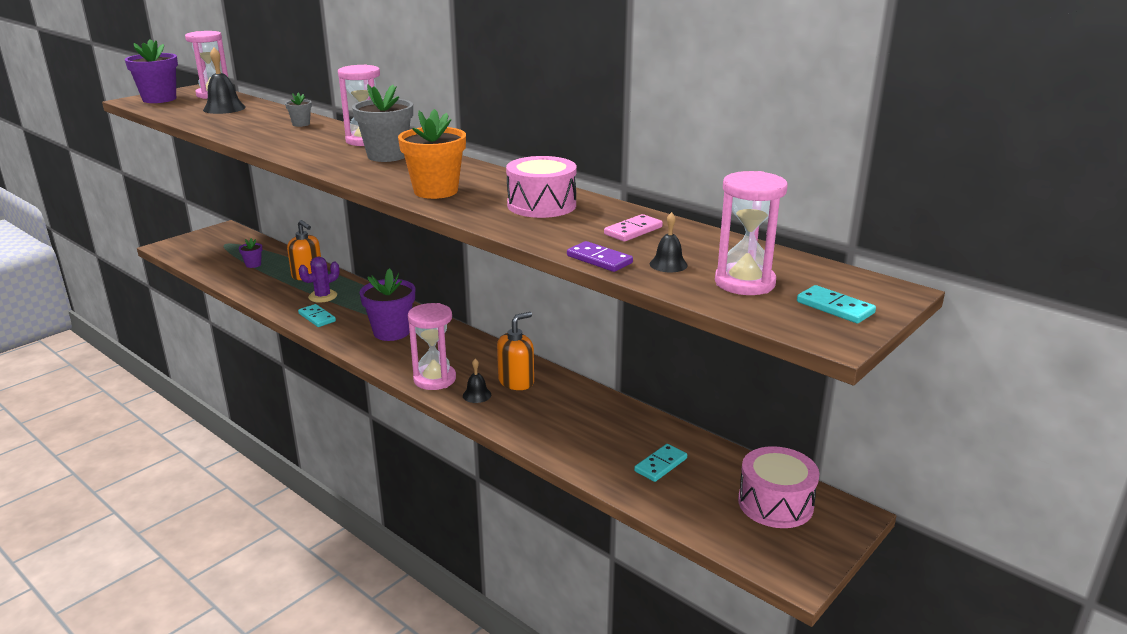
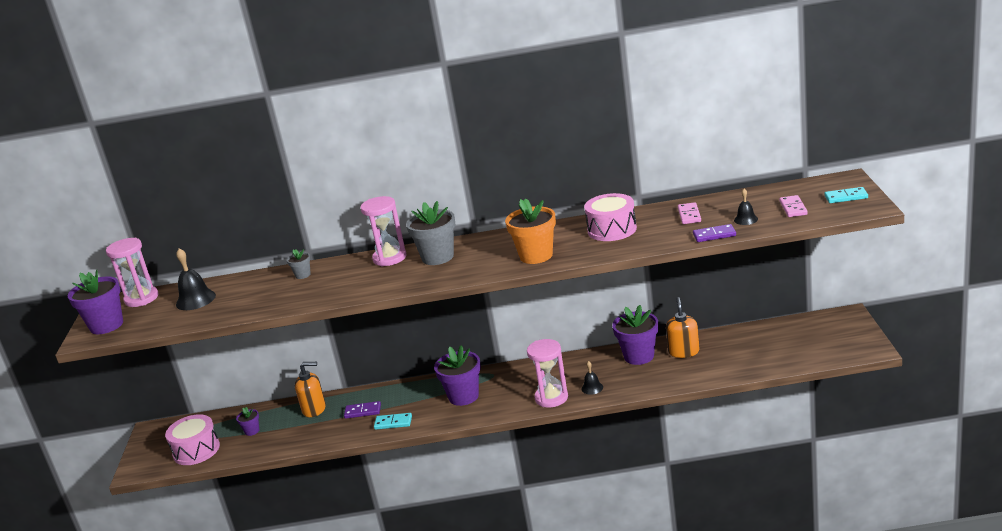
camera: 40 degrees left, 0 degrees up
(323, 296) = (363, 411): purple cactus -> purple domino
(516, 381) = (596, 368): orange soap dispenser -> orange soap dispenser (683, 351)
(567, 397) = (639, 356): none -> purple flower pot
(660, 465) = (743, 351): turquoise domino -> none
(744, 283) = (793, 208): pink hourglass -> pink domino
(775, 503) = (815, 331): pink drum -> pink drum (196, 450)

